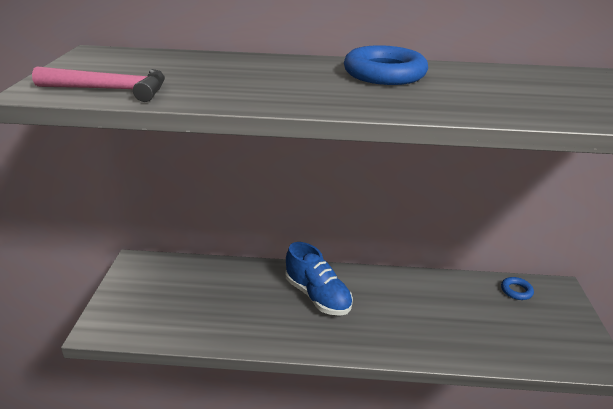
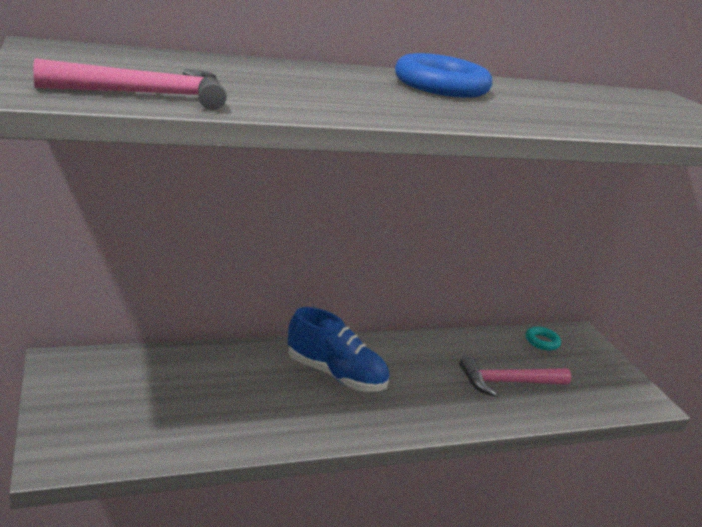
camera: 25 degrees left, 5 degrees down
(462, 324) = (507, 382): none -> pink hammer
(516, 291) = (542, 341): blue ring -> turquoise ring

